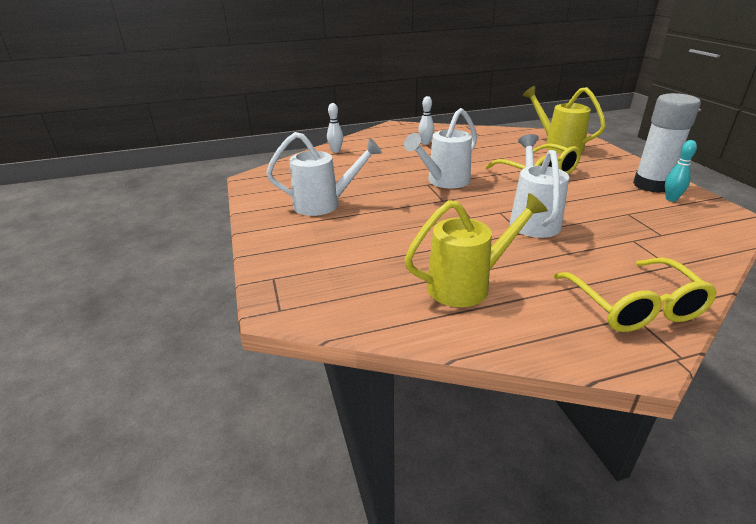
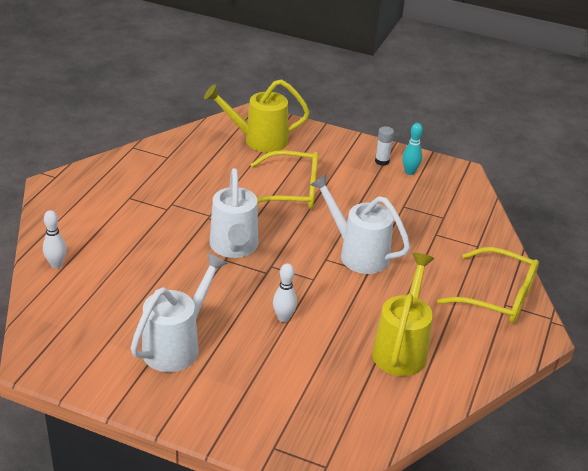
camera: 55 degrees left, 5 degrees up
(425, 143) = (134, 199): white bowling pin -> white bowling pin (283, 318)
(651, 185) = (382, 161): white glue stick -> white glue stick, size x0.44

